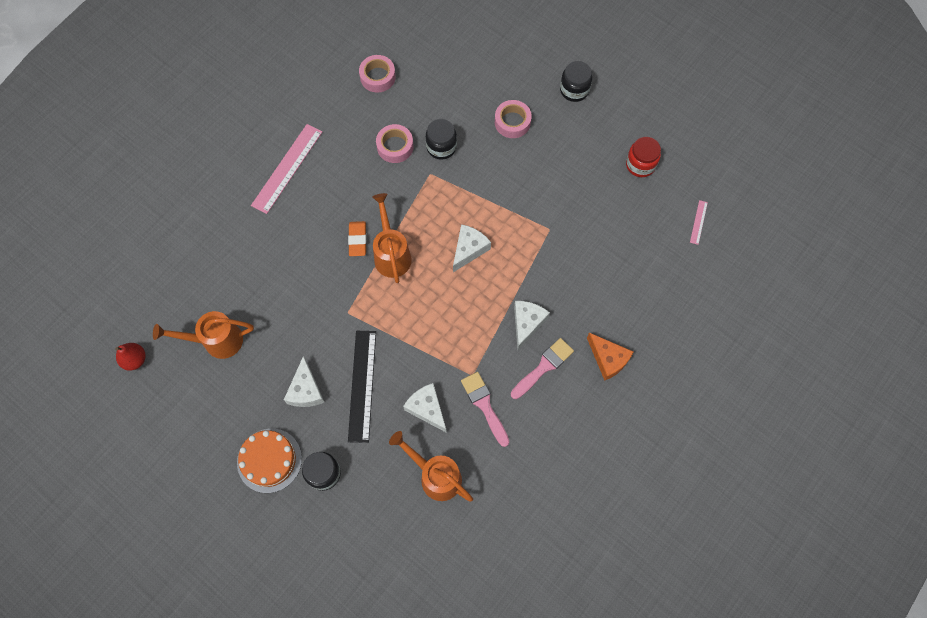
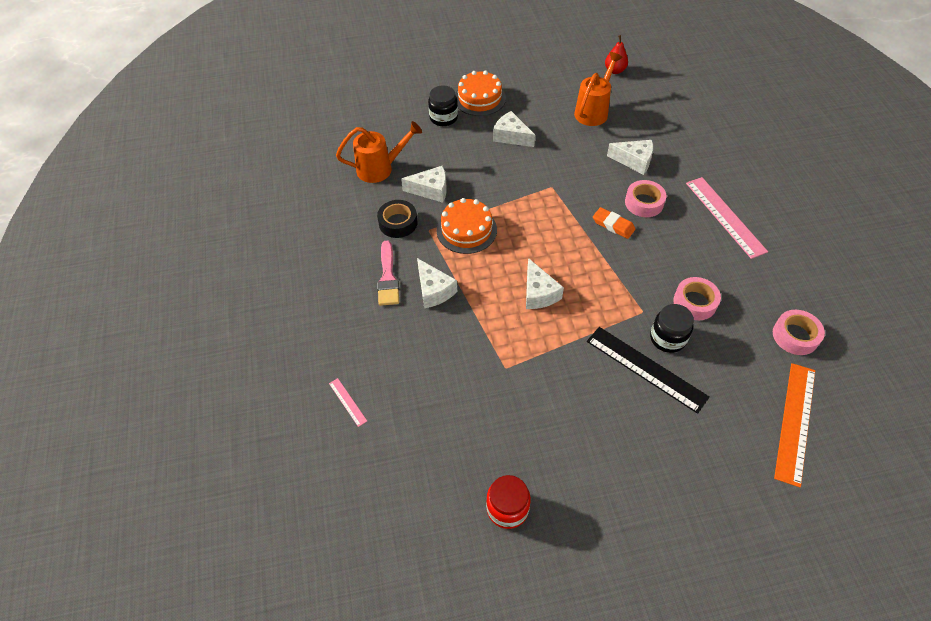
camera: 130 degrees right, 15 degrees down
(266, 267) = (634, 161): none -> white cheese
(362, 385) = (485, 165): black ruler -> black ruler (646, 368)
(391, 254) = (580, 239): orange watering can -> none
(449, 51) = (795, 422): none -> orange ruler
(449, 345) = (466, 230): none -> orange cake
(484, 405) = (398, 223): pink brush -> black tape
(512, 122) = (655, 419): pink tape -> pink tape (644, 203)
(574, 90) = (657, 514): black jar -> none
(608, 359) = (348, 325): orange cheese -> none
(698, 222) = (394, 512): pink ruler -> pink ruler (347, 402)

